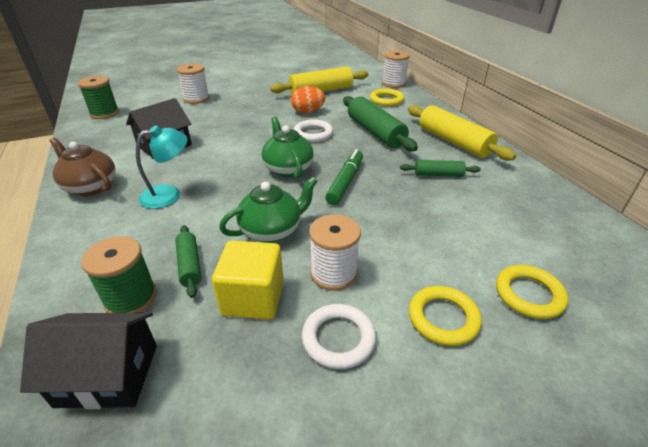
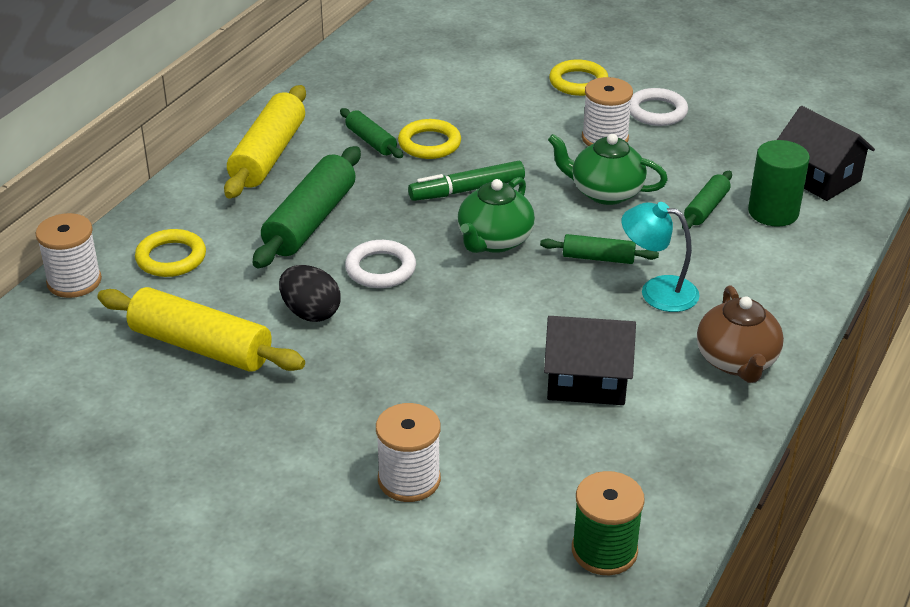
camera: 130 degrees left, 0 degrees up
(131, 298) = (773, 212): green spool -> green cylinder
(223, 191) = (598, 258): none -> green rolling pin
(253, 298) = (682, 160): yellow cube -> none
(308, 112) = (310, 313): orange egg -> black egg
(529, 295) = (504, 58): yellow ring -> yellow ring (429, 144)

